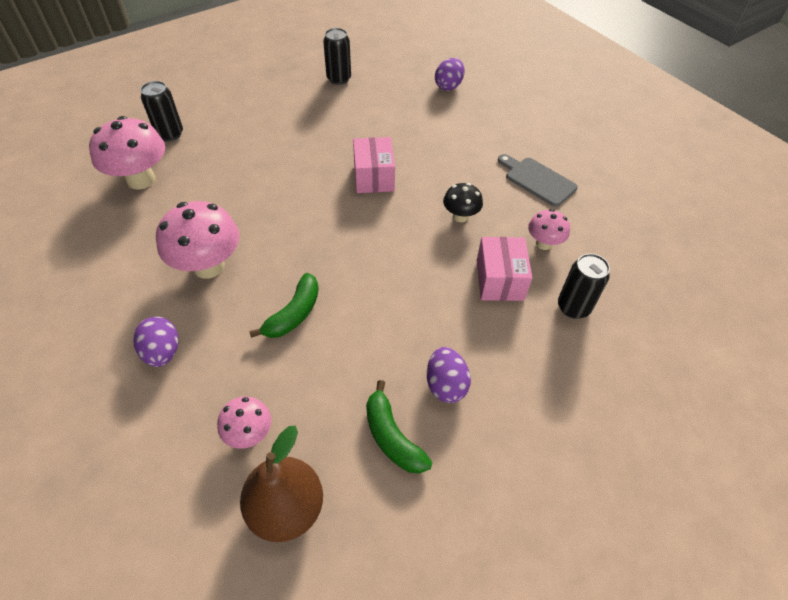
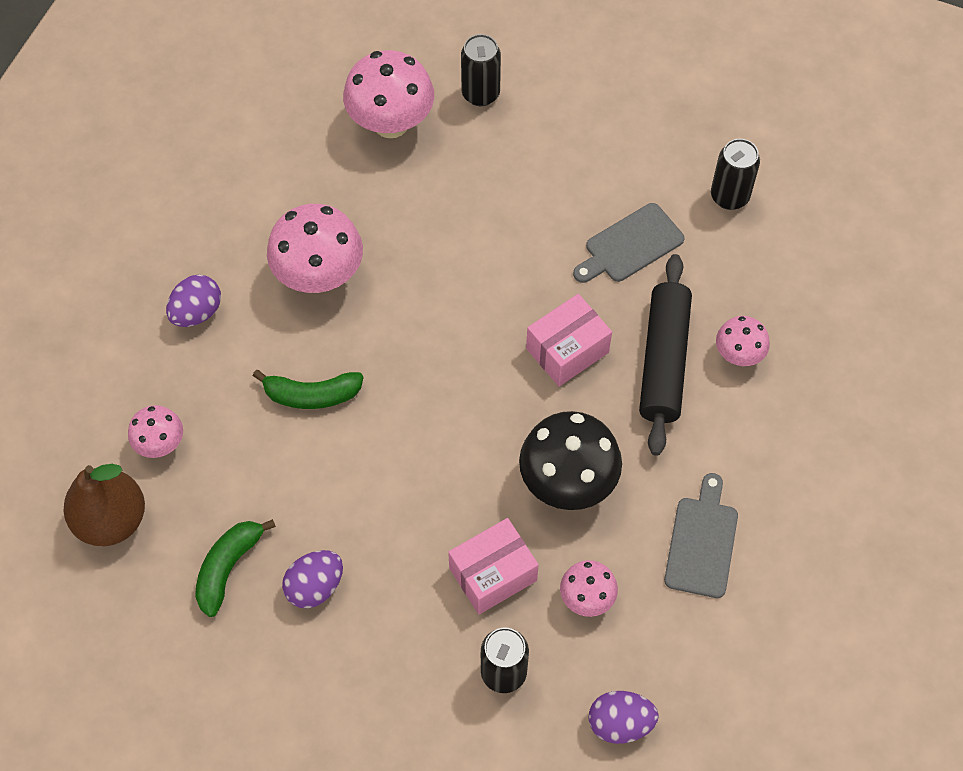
camera: 60 degrees right, 10 degrees up
(331, 124) = (630, 245): none -> grey cutting board
(414, 144) = (663, 361): none -> black rolling pin
(434, 117) = (738, 355): none -> pink mushroom
(448, 86) = (824, 337): purple egg -> purple egg (620, 723)
(460, 216) = (568, 482): black mushroom -> black mushroom, size x1.82

